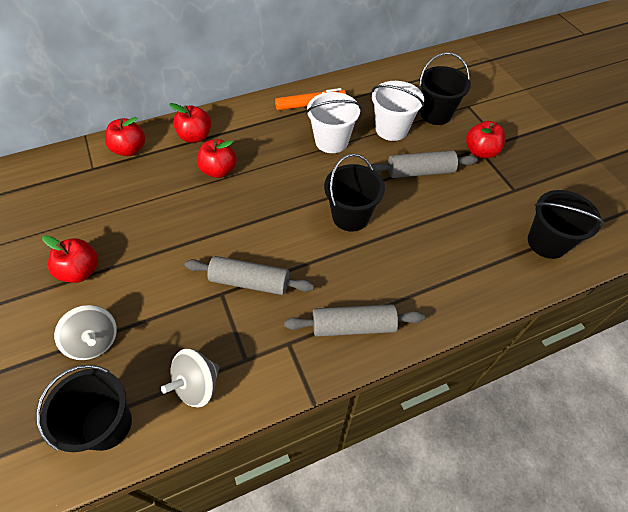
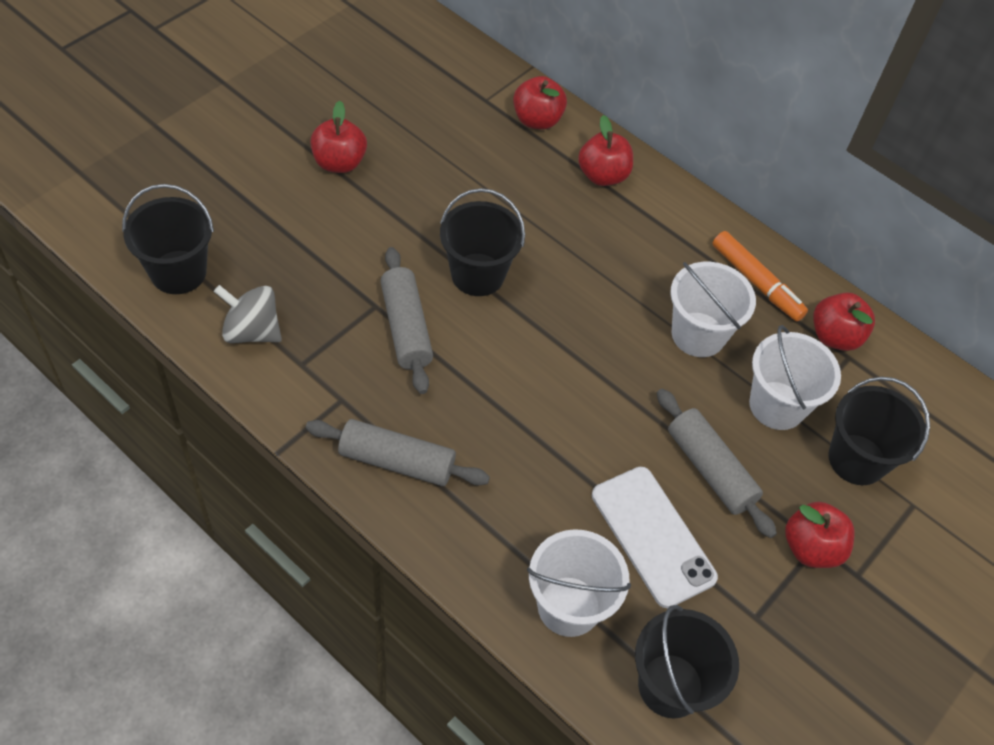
camera: 60 degrees right, 0 degrees up
(95, 341) = (262, 217): grey spinning top -> none
(219, 170) = (560, 225): red apple -> red apple (835, 336)
(350, 216) = (570, 404): black bucket -> black bucket (477, 274)
(353, 326) = (397, 461): grey rolling pin -> grey rolling pin turned 45 degrees counterclockwise
(453, 213) = (653, 536): none -> white phone
(487, 270) = (569, 606): none -> white bucket

